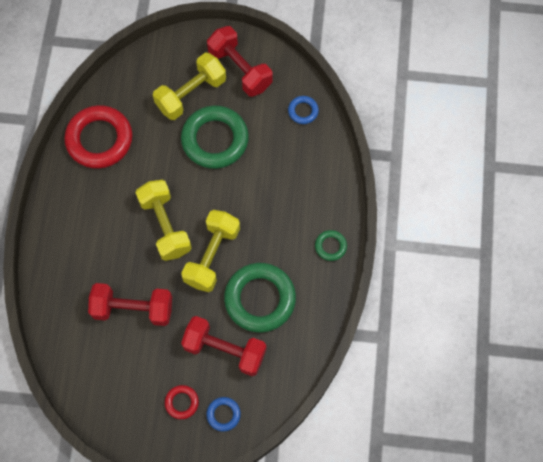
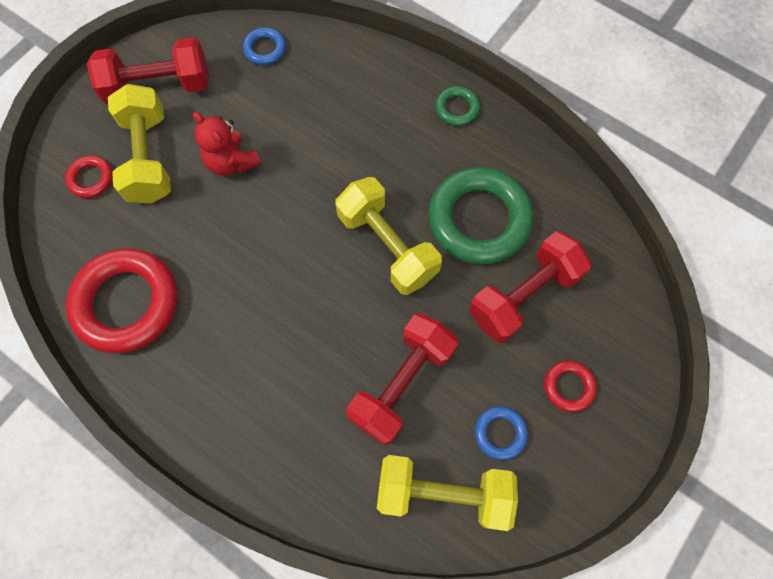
camera: 60 degrees left, 0 degrees up
(160, 73) = (91, 179): none -> red ring
(165, 226) = (309, 282): yellow dumbbell -> yellow dumbbell (443, 493)
(215, 140) = (232, 162): green ring -> red teddy bear
(223, 414) = (611, 342): blue ring -> blue ring (500, 433)

